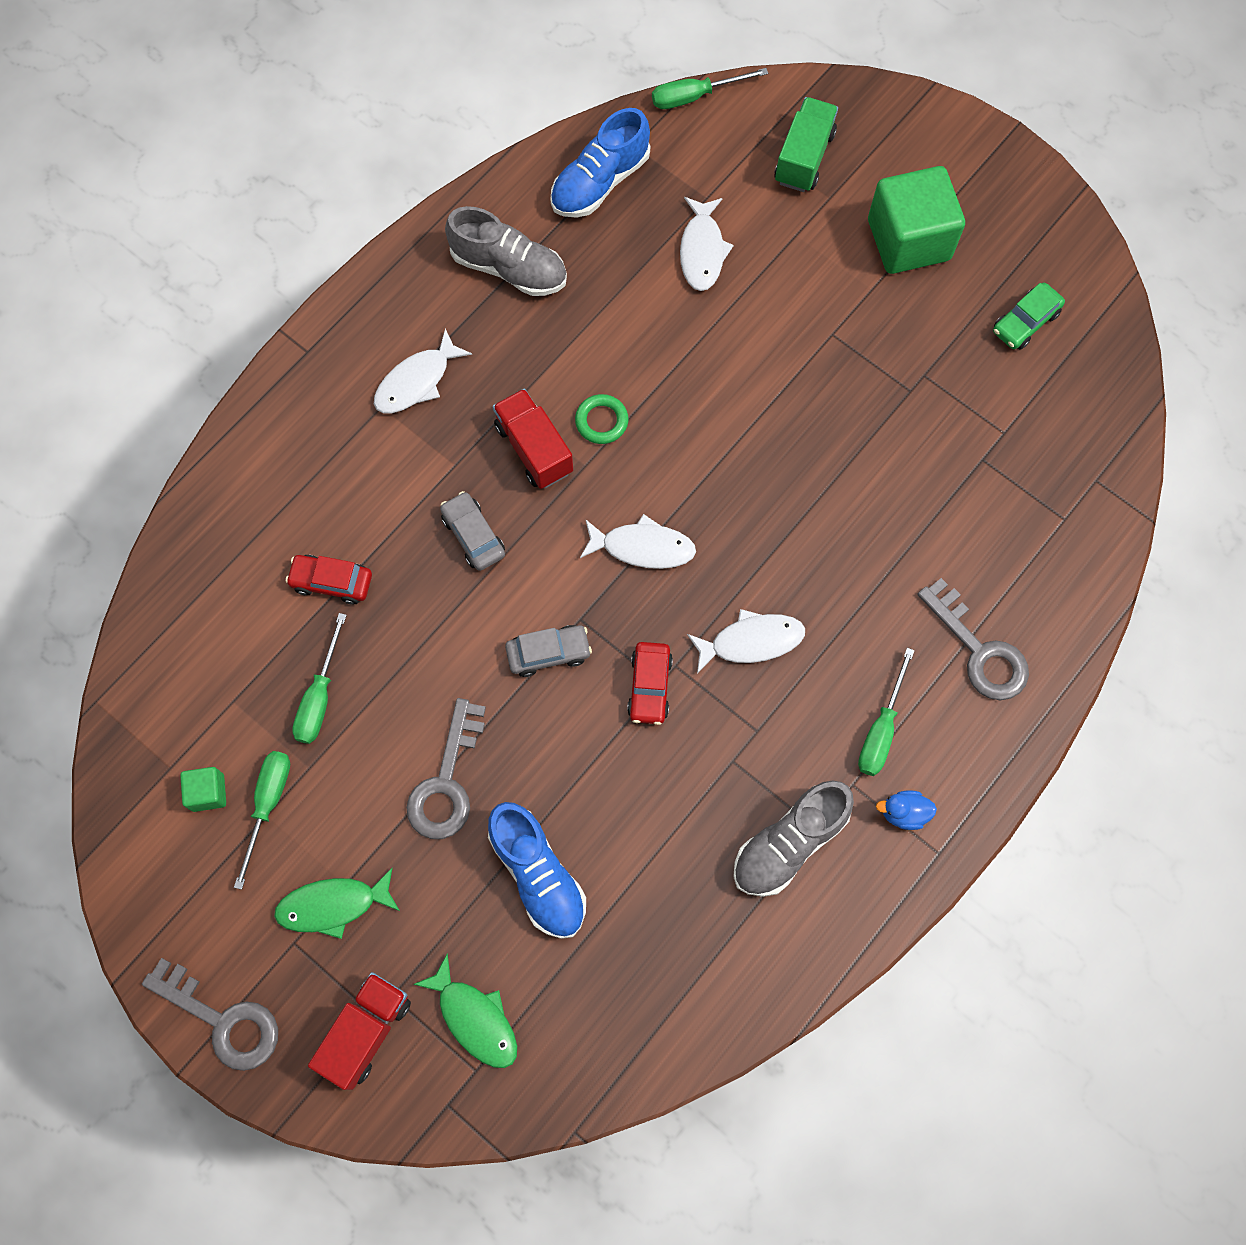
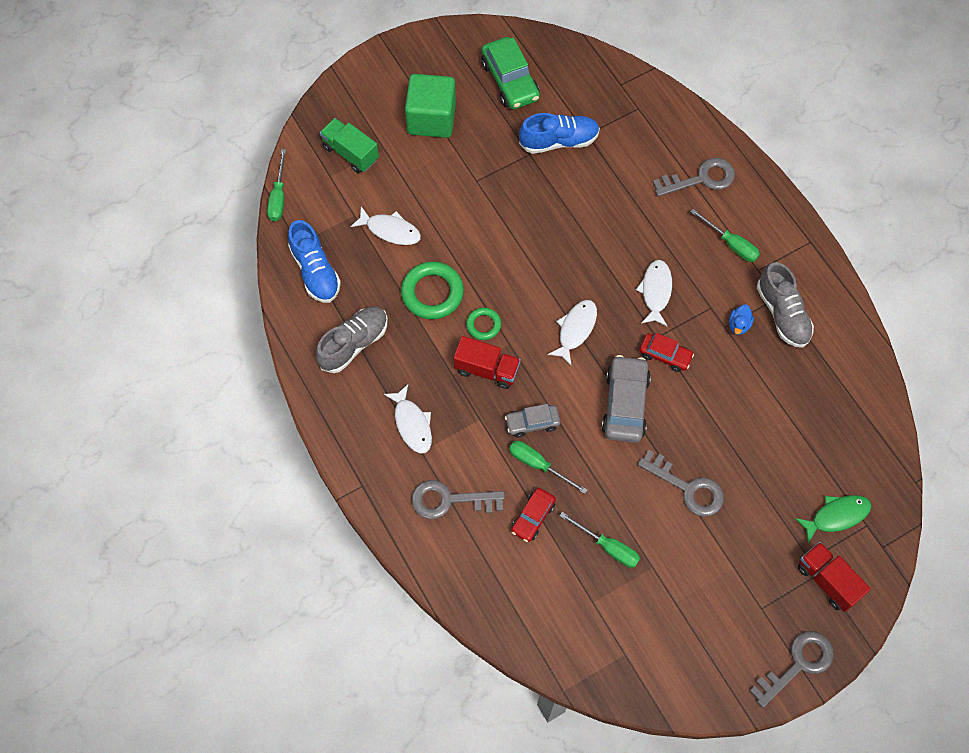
camera: 70 degrees left, 5 degrees down
(208, 792) = (649, 634): green cube -> none
(268, 805) = (669, 599): green screwdriver -> green screwdriver (538, 465)
(321, 466) = (449, 500): none -> grey key
(333, 905) = (745, 577): green fish -> none
(534, 449) = (487, 369): red truck -> red truck turned 150 degrees counterclockwise
(538, 875) = (761, 454): blue shoe -> blue shoe (559, 141)
(548, 653) = (625, 404): grey car -> grey car, size x1.66
(625, 338) = (432, 293): none -> green ring
(903, 813) = (782, 250): blue duck -> blue duck (739, 325)
(1025, 322) = (510, 81): green car -> green car, size x1.66

